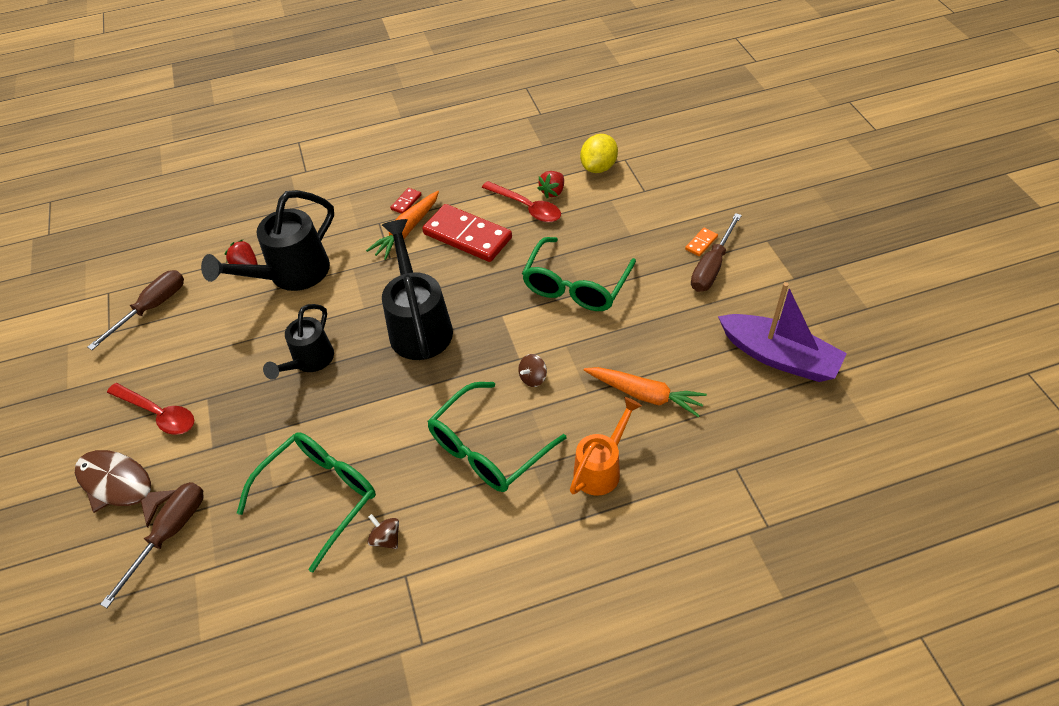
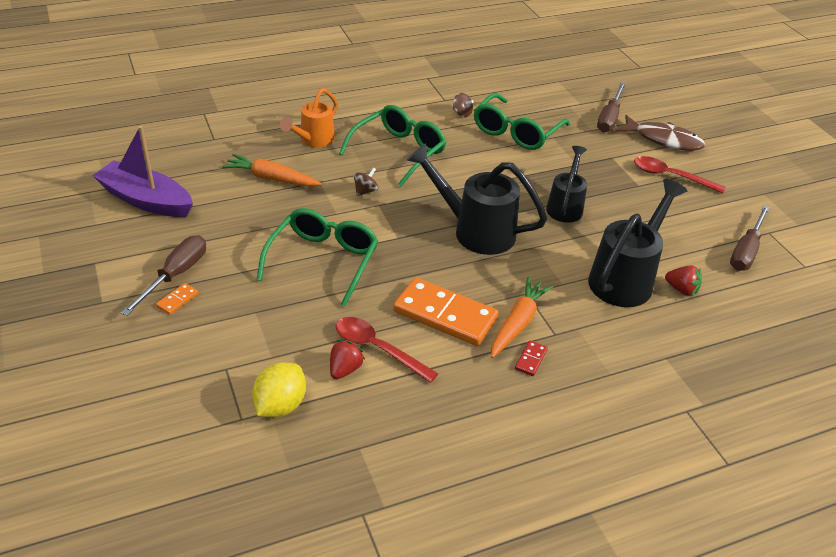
camera: 170 degrees right, 10 degrees down
(419, 325) = (475, 231): black watering can -> black watering can turned 135 degrees clockwise
(467, 236) = (445, 315): red domino -> orange domino

